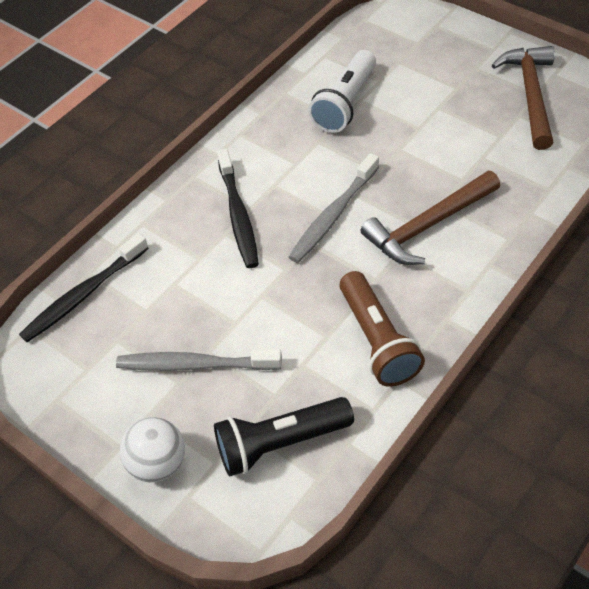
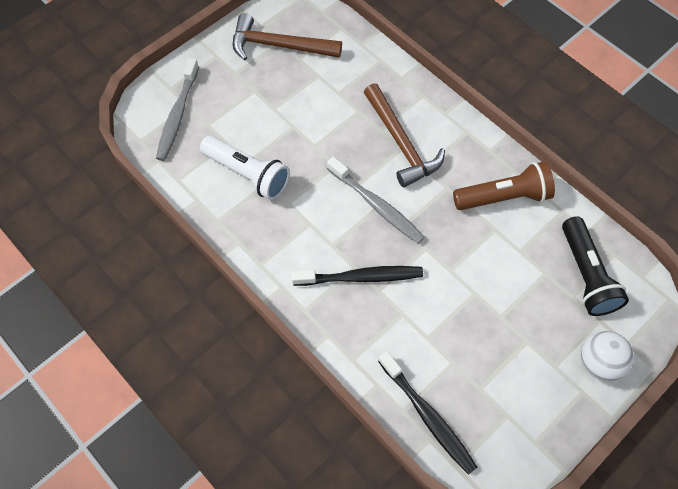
camera: 85 degrees left, 10 degrees up
(195, 365) = (512, 327): grey toothbrush -> grey toothbrush (178, 115)

